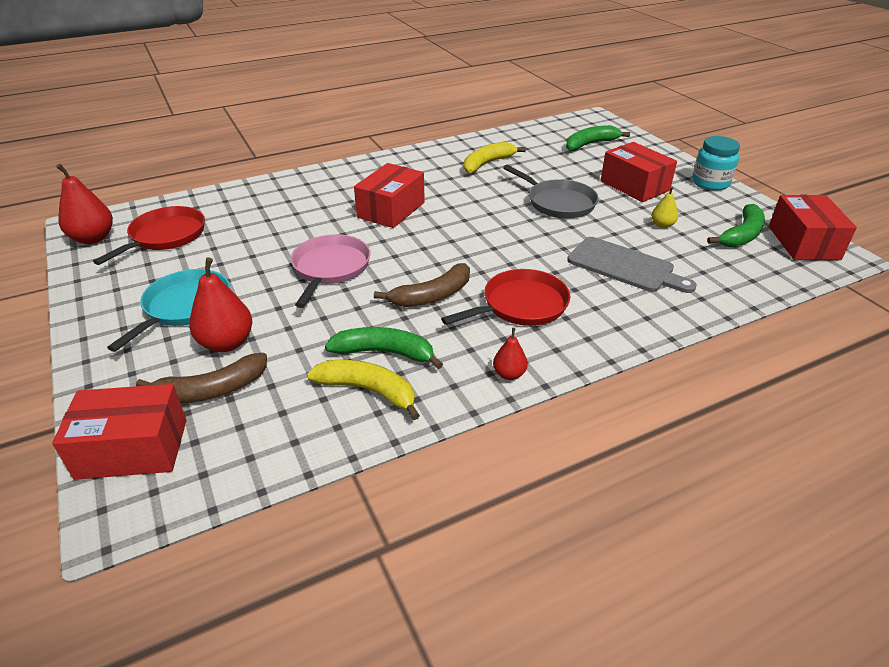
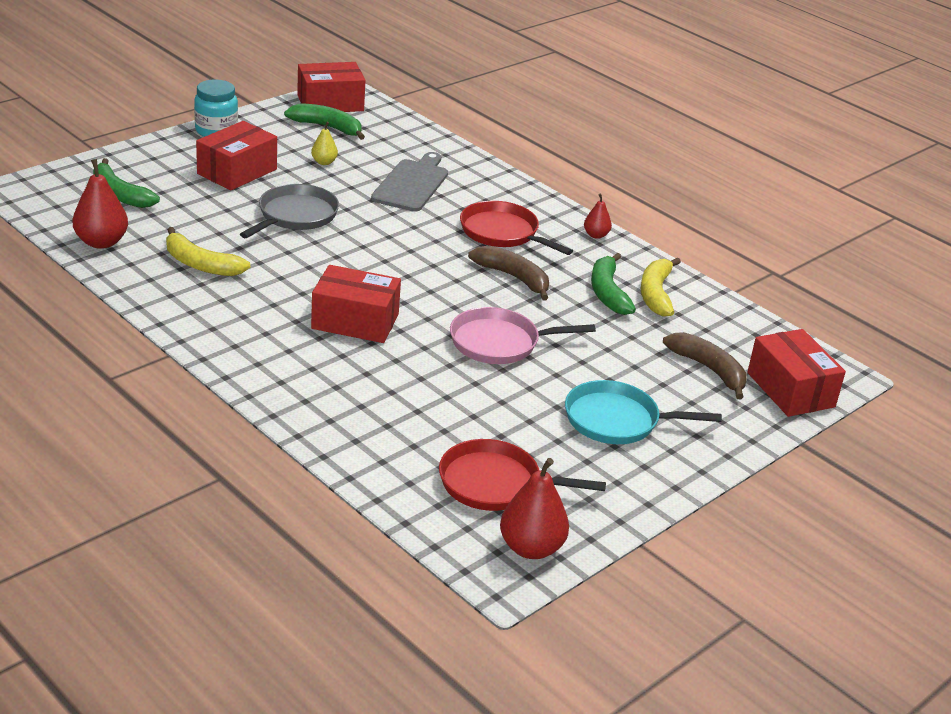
camera: 110 degrees left, 5 degrees down
(226, 343) = (650, 378): red pear -> red pear (101, 242)

